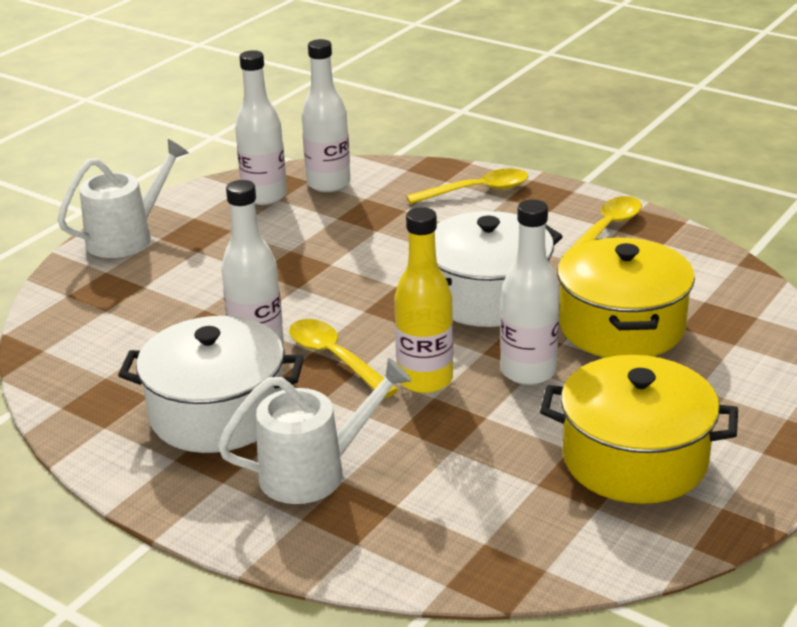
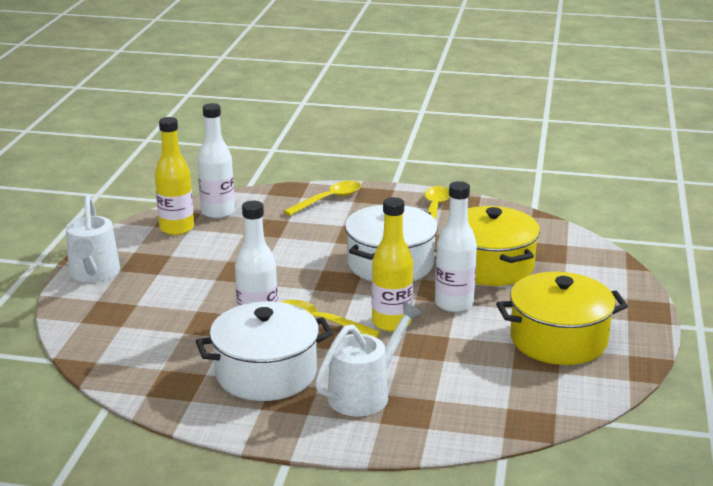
camera: 25 degrees left, 5 degrees down
(128, 237) = (93, 274): white watering can -> white watering can turned 150 degrees clockwise
(264, 196) = (177, 228): white bottle -> yellow bottle

